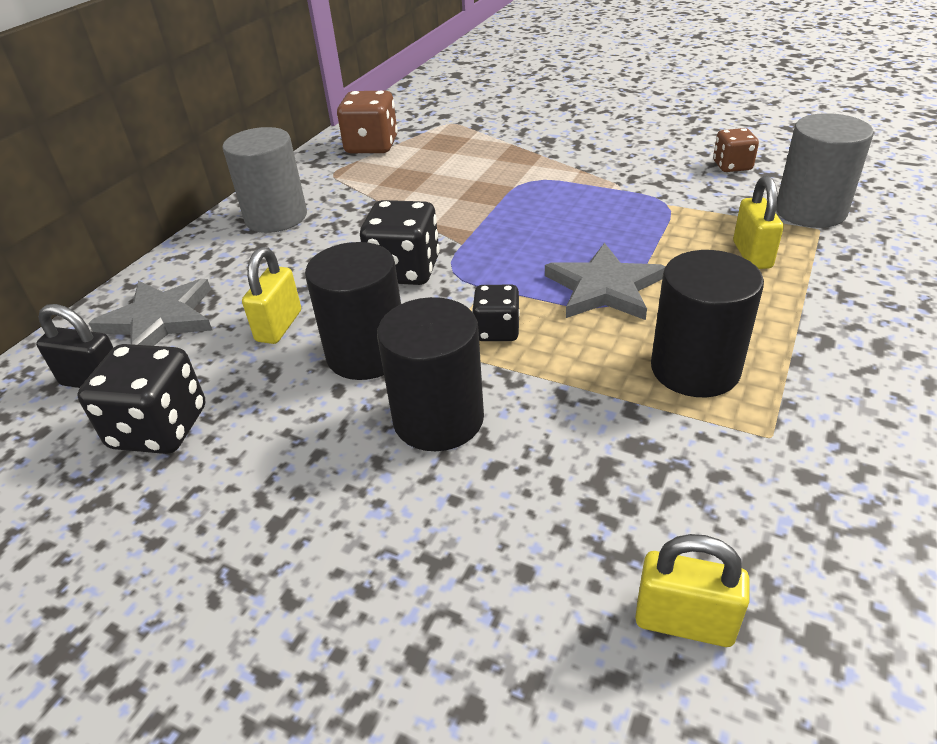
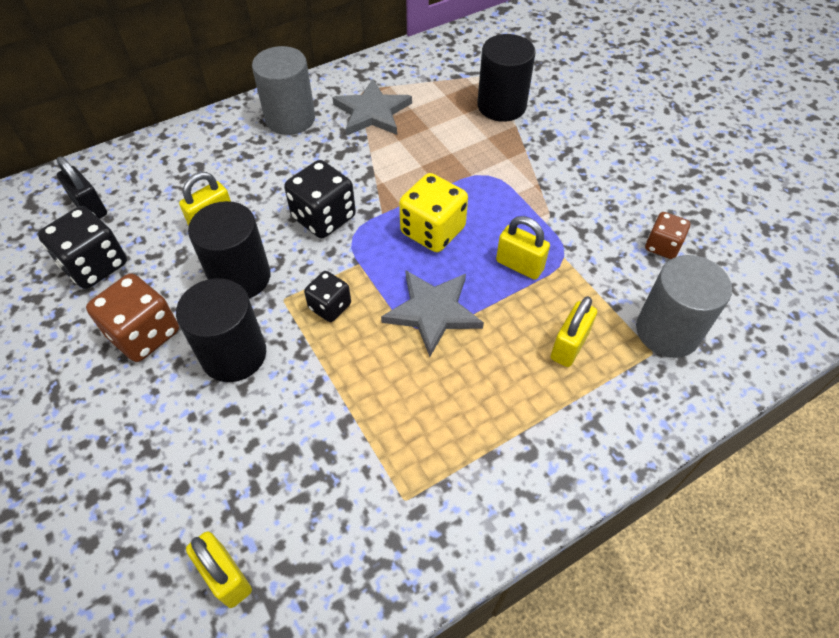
camera: 30 degrees right, 15 degrees up
(159, 320) = (156, 177): grey star -> grey star (372, 112)
(371, 146) = (413, 75): brown dice -> brown dice (144, 334)
(528, 235) = (432, 231): none -> yellow dice
(637, 224) = (519, 265): none -> yellow padlock
(695, 369) = (416, 418): black cylinder -> black cylinder (501, 106)

